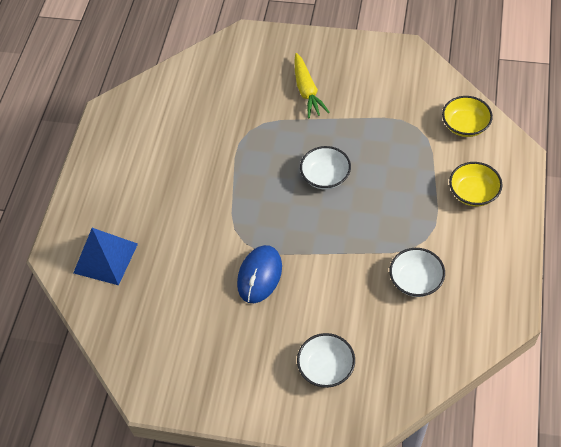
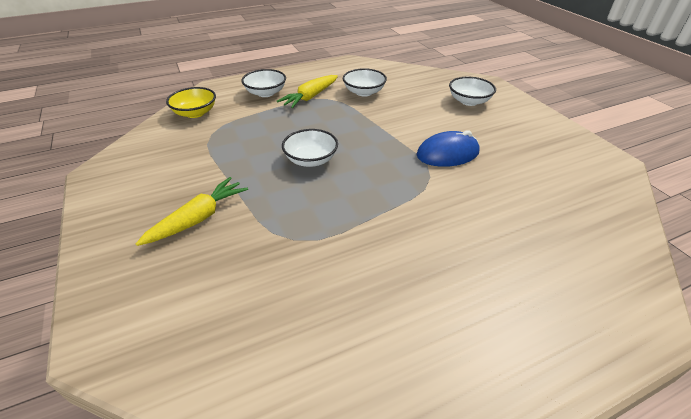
camera: 130 degrees left, 15 degrees down
(105, 258) = (578, 267): blue pyramid -> none
(437, 226) = (310, 97): none -> yellow carrot
(473, 193) = (266, 93): yellow bowl -> white bowl

